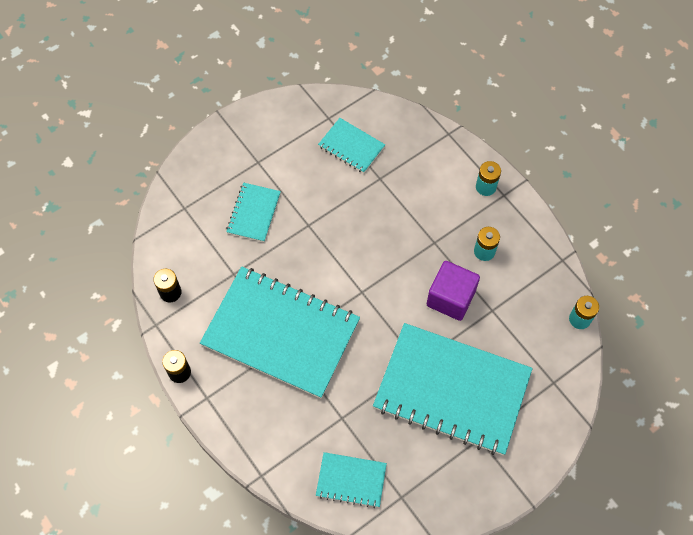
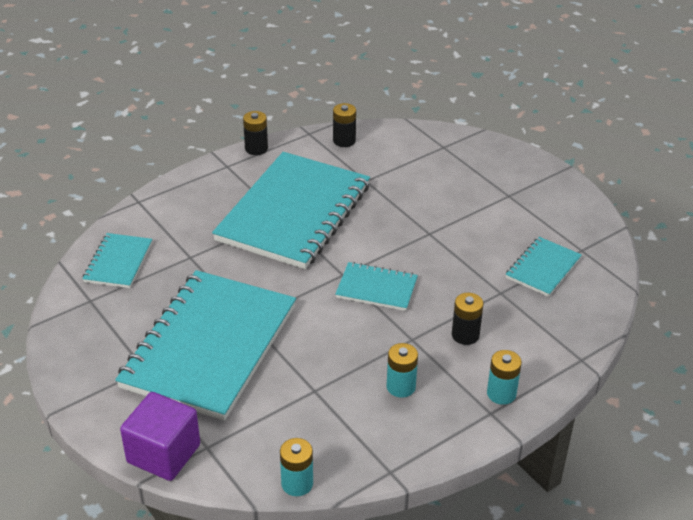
camera: 90 degrees right, 25 degrees down
(254, 213) = (441, 193): turquoise notebook -> turquoise notebook (376, 288)
(428, 206) = (465, 335): none -> black battery
(450, 298) = (333, 351): purple cube -> purple cube (163, 453)

